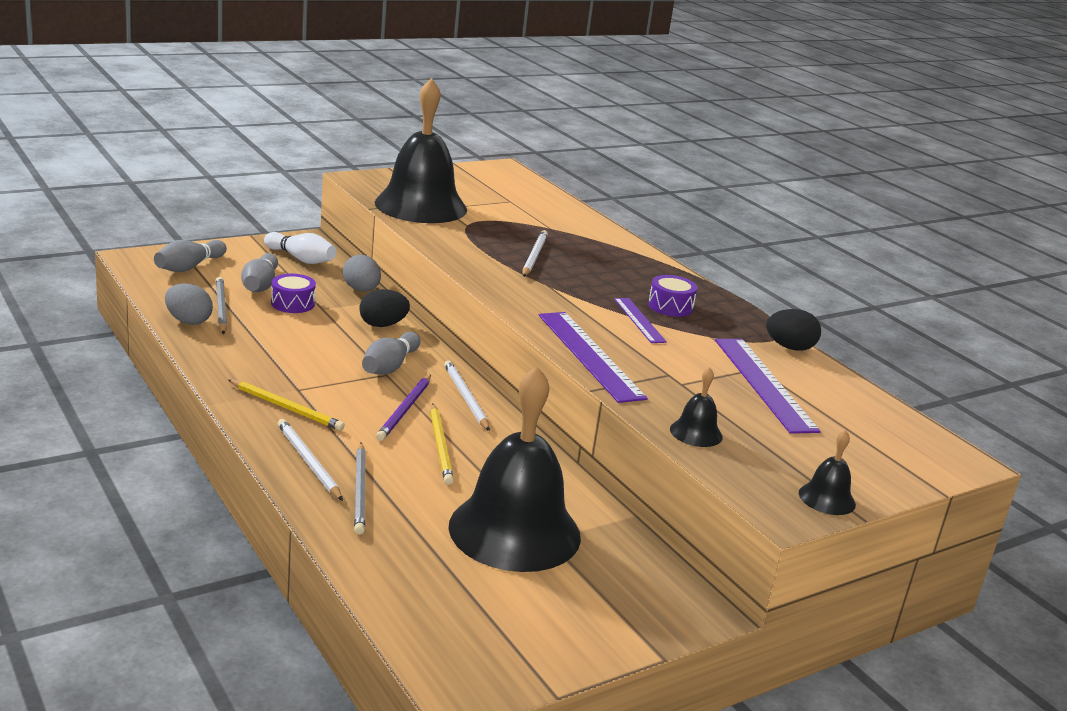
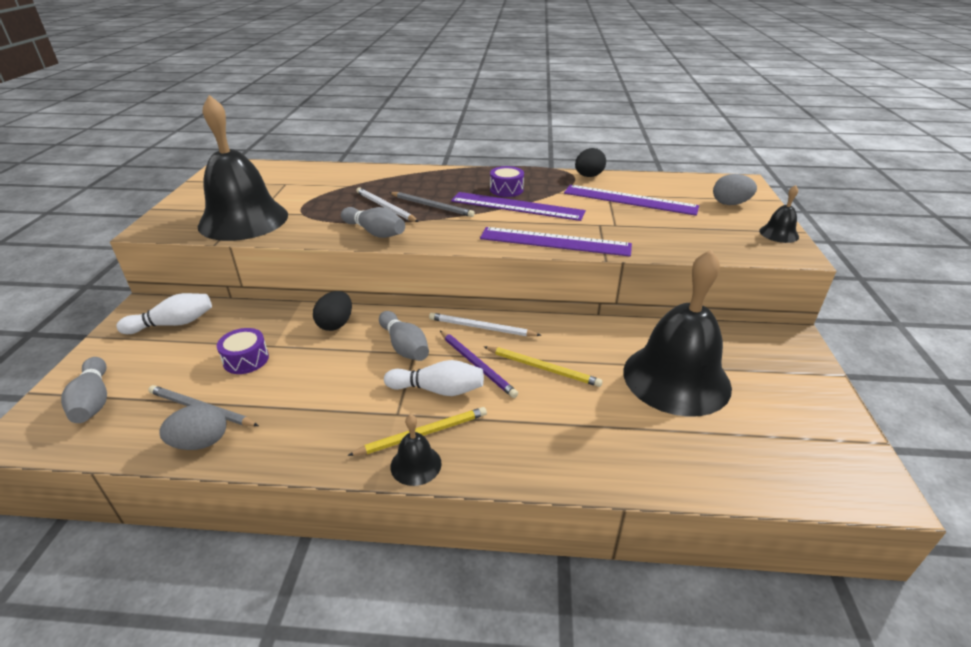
camera: 50 degrees left, 10 degrees up
(260, 285) = (189, 366): grey bowling pin -> grey bowling pin (375, 232)
(308, 462) = (522, 454): white pencil -> none
(349, 399) = (438, 390): none -> white bowling pin
(360, 490) = (585, 439): grey pencil -> grey pencil (432, 206)
(361, 290) = (267, 313): grey egg -> grey egg (730, 204)
(639, 320) = (517, 206): purple ruler -> purple ruler, size x1.75
(696, 433) = (684, 244): black bell -> black bell (416, 464)

